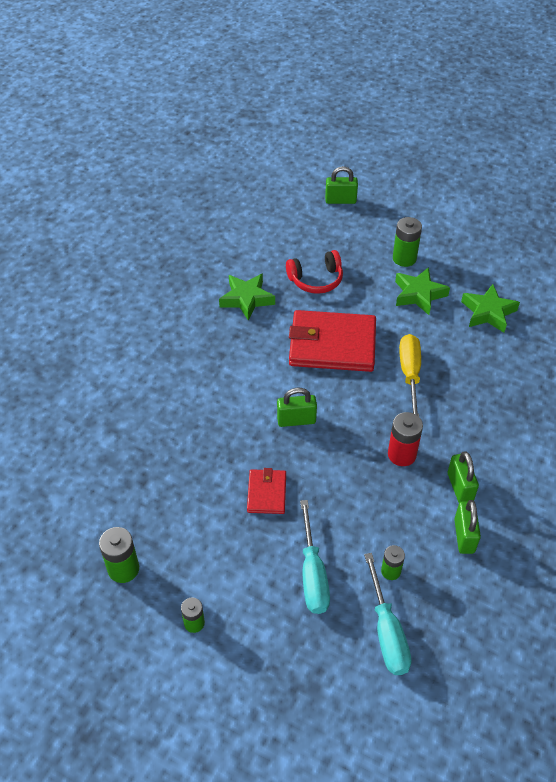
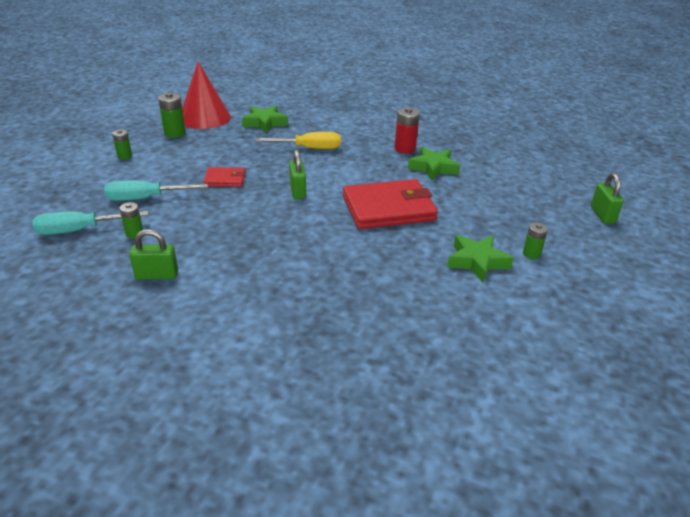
camera: 85 degrees right, 15 degrees down
(71, 536) = (204, 117): none -> red cone
(316, 280) = (472, 200): red headphones -> none
(332, 344) = (388, 208): red wallet -> red wallet turned 75 degrees clockwise
(402, 454) = (256, 243): red battery -> red battery (405, 149)
(404, 258) = (531, 254): green battery -> green battery, size x0.63
(410, 374) = (358, 251): yellow screwdriver -> yellow screwdriver (309, 148)
(460, 487) = (213, 276): green padlock -> none
(488, 312) = (466, 313): green star -> green star (265, 123)

